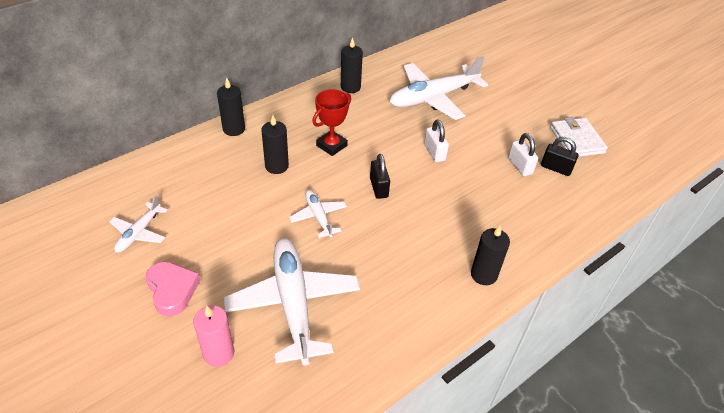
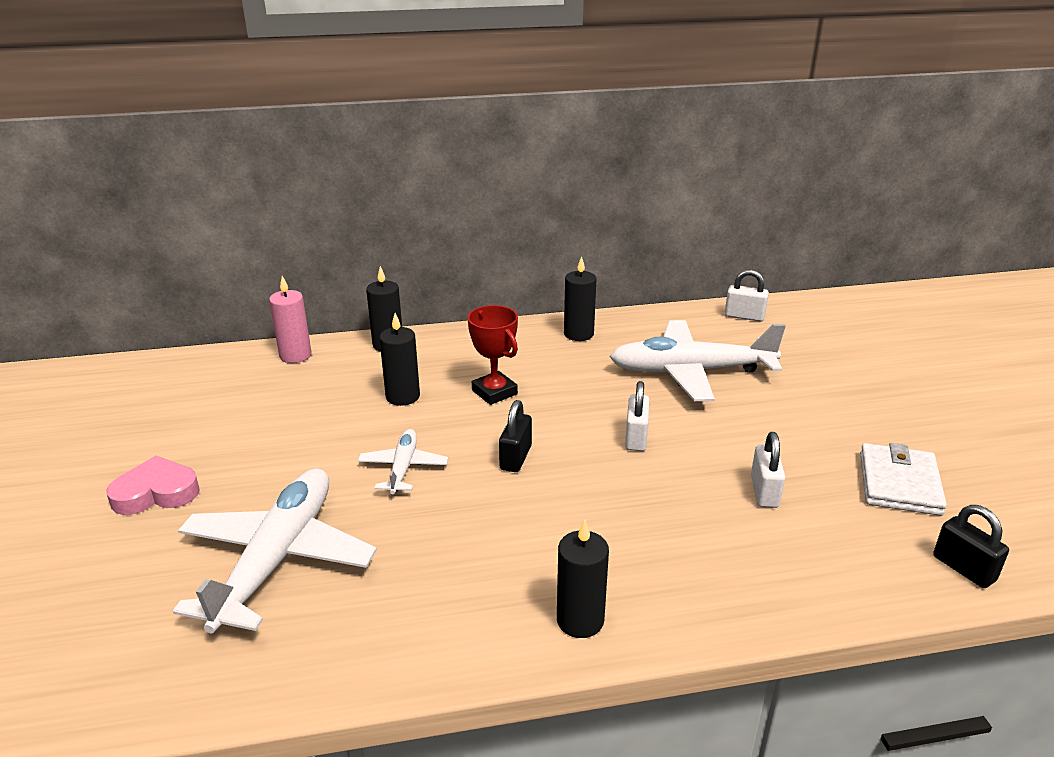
camera: 30 degrees right, 15 degrees down
(139, 232) = (182, 421): white plane -> none
(172, 290) = (156, 493): pink heart -> pink heart turned 105 degrees counterclockwise
(219, 353) = (137, 582): pink candle -> pink candle (295, 355)
(331, 145) = (494, 392): red trophy -> red trophy turned 75 degrees clockwise
(436, 49) = (744, 316): none -> white padlock
(556, 168) = (828, 512): black padlock -> black padlock (963, 568)

